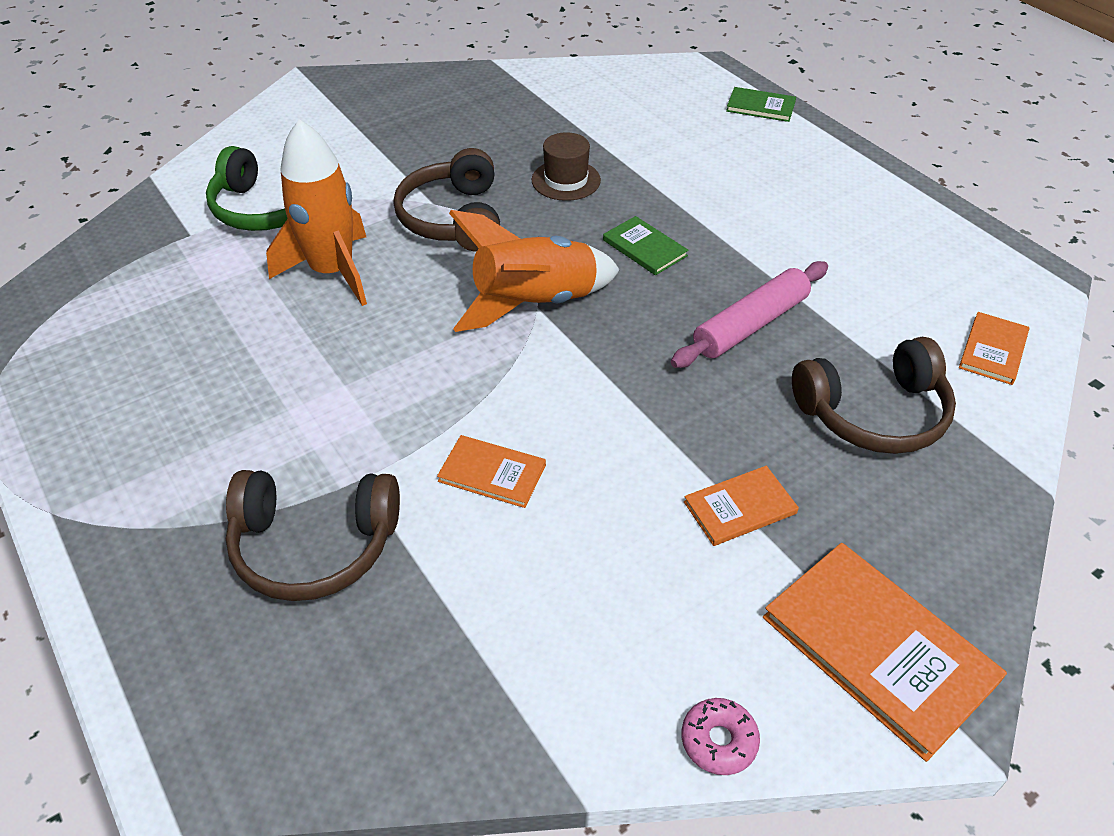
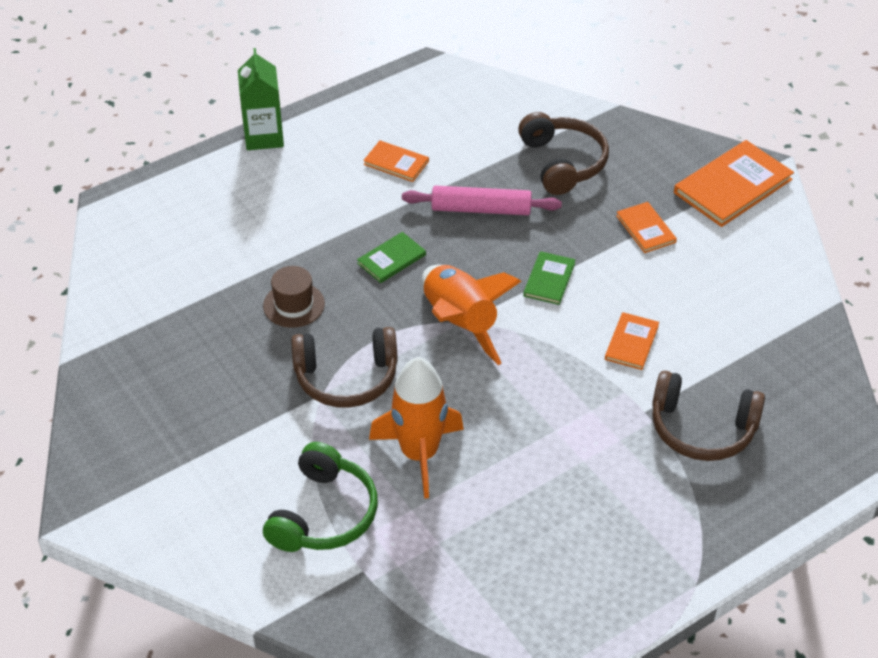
camera: 90 degrees left, 0 degrees up
(314, 545) = (702, 428): brown headphones -> brown headphones turned 105 degrees clockwise
(718, 741) = (796, 250): pink donut -> none
(750, 325) = (481, 209): pink rolling pin -> pink rolling pin turned 45 degrees counterclockwise
(760, 107) = (190, 176): green book -> green book (549, 279)
(841, 149) = (264, 137): none -> green carton
(993, 350) = (502, 103): orange book -> orange book (396, 163)

